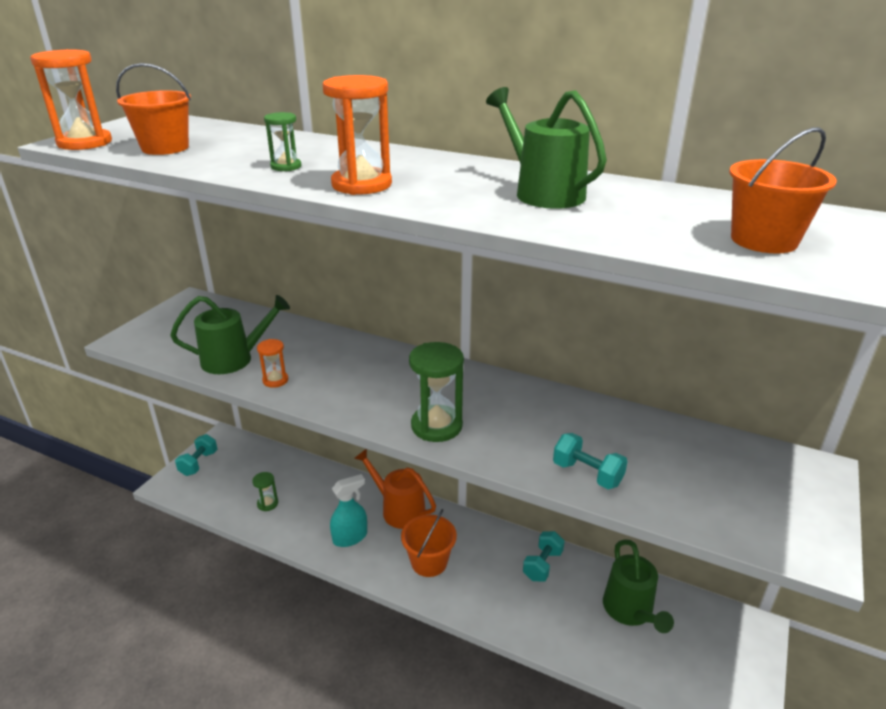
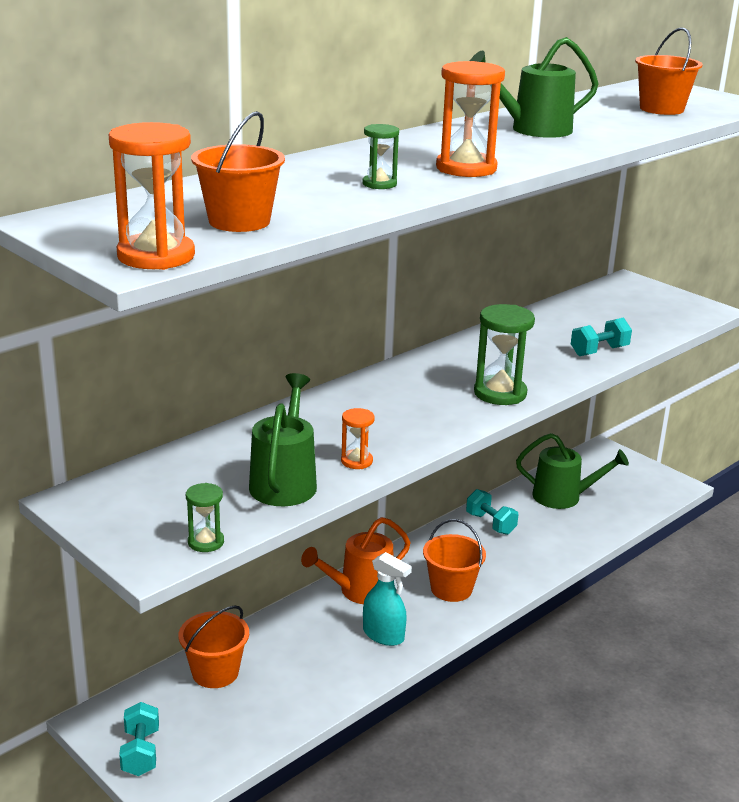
camera: 70 degrees left, 5 degrees down
(199, 463) = (141, 752): turquoise dumbbell -> turquoise dumbbell turned 45 degrees clockwise
(267, 503) = (280, 693): green hourglass -> green hourglass (206, 542)
(279, 468) = (215, 672): none -> orange bucket
(350, 537) = (383, 635): turquoise spray bottle -> turquoise spray bottle turned 135 degrees clockwise

